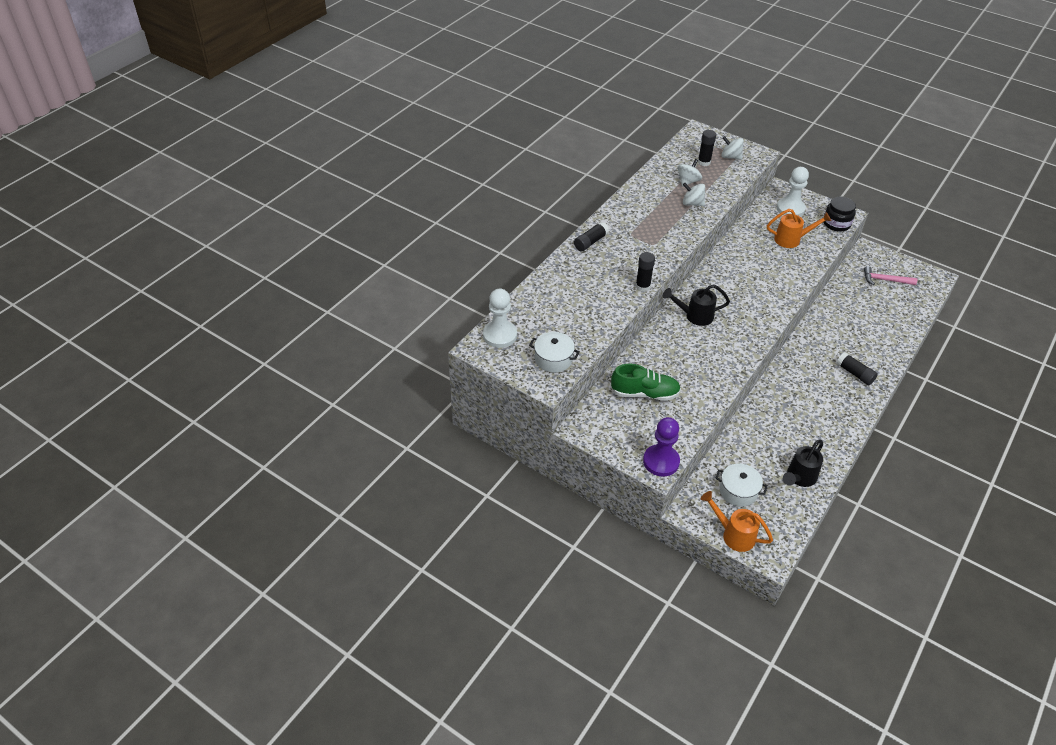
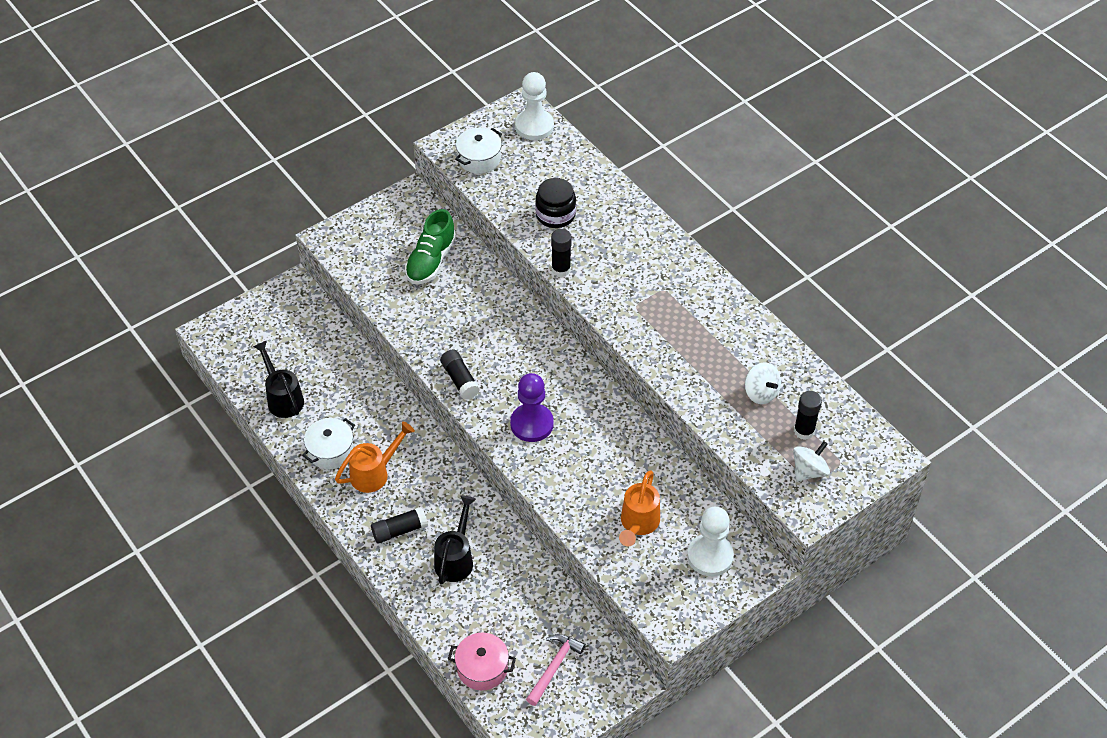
camera: 110 degrees right, 5 degrees up
(590, 242) = (663, 245): black glue stick -> black glue stick (460, 380)
(661, 461) = (335, 243): purple pawn -> purple pawn (532, 424)
(692, 203) = (708, 379): white spinning top -> none
(694, 316) = (531, 350): black watering can -> black watering can (456, 558)
(734, 534) = (248, 312): orange watering can -> orange watering can (374, 473)
(738, 491) = (295, 337): white pot -> white pot (330, 451)
(836, 223) = (655, 602): black jar -> black jar (555, 215)
(911, 309) = (482, 668): none -> pink pot

